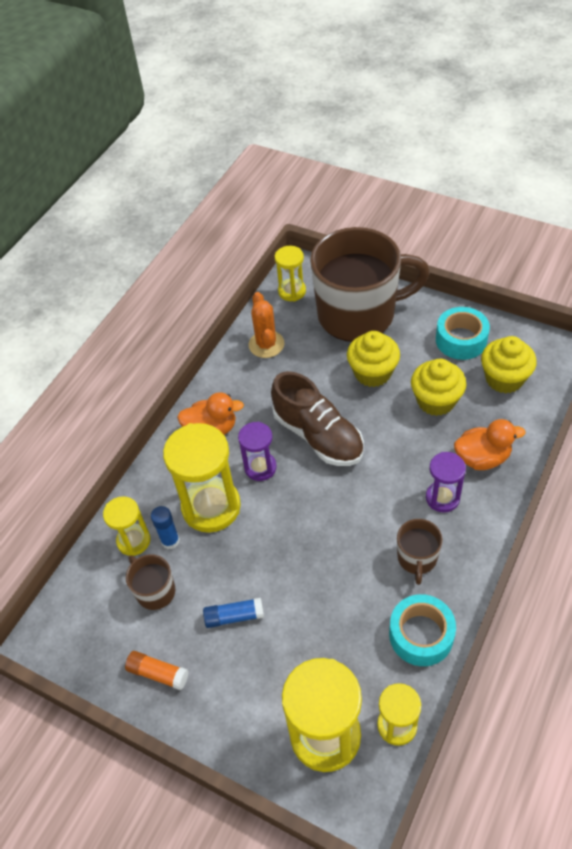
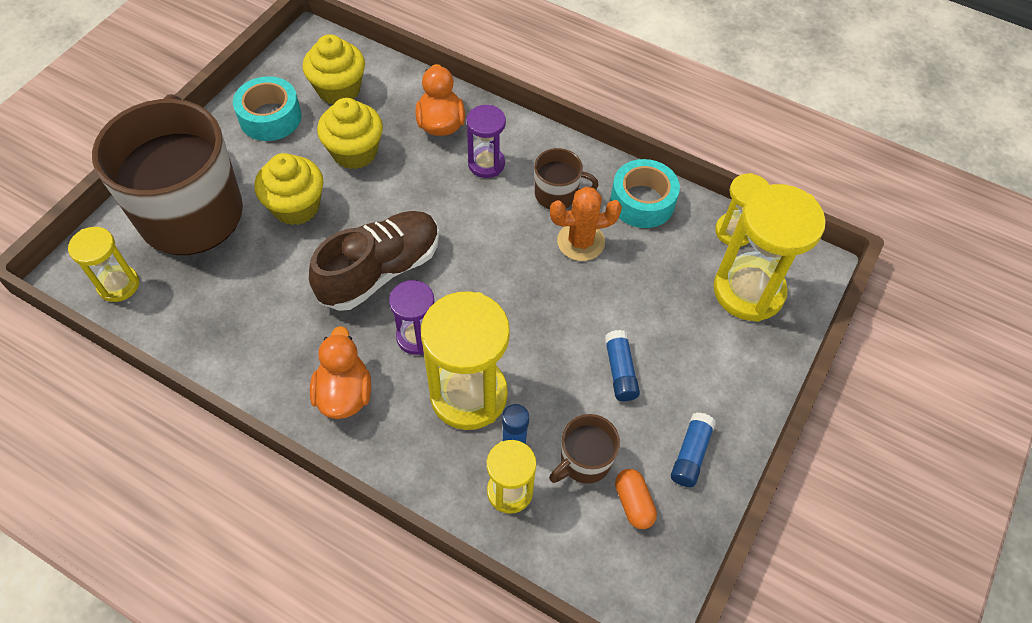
camera: 95 degrees left, 5 degrees up
(119, 628) = (633, 503): none -> orange capsule
(158, 673) = (690, 454): orange glue stick -> blue glue stick
(266, 344) = (210, 321): orange cactus -> orange cactus (581, 242)

